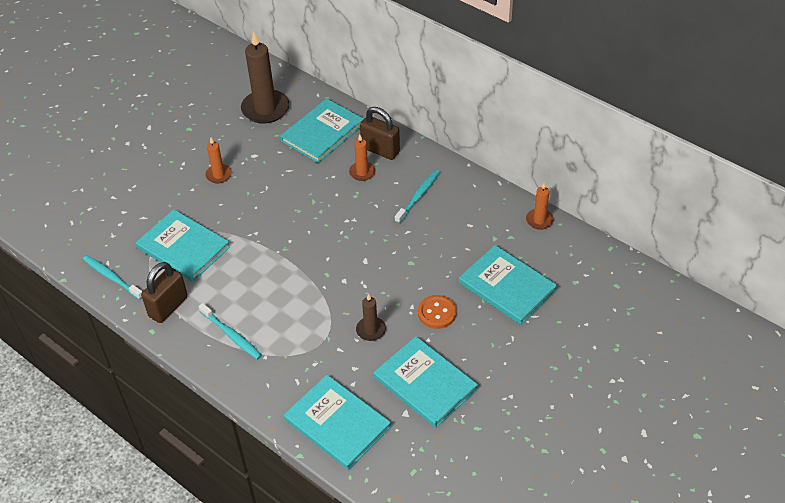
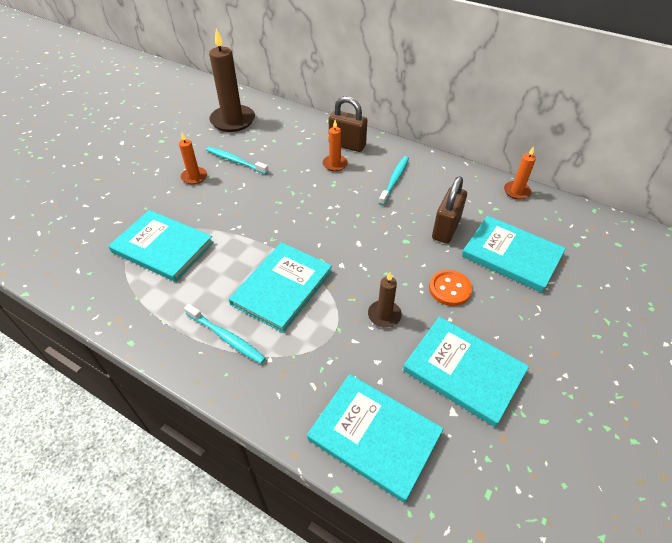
camera: 10 degrees left, 0 degrees up
(111, 277) = (82, 285): turquoise toothbrush -> turquoise toothbrush (235, 161)
(168, 307) = (149, 312): brown padlock -> brown padlock (446, 229)
(322, 132) = (289, 135): turquoise book -> turquoise book (282, 287)

